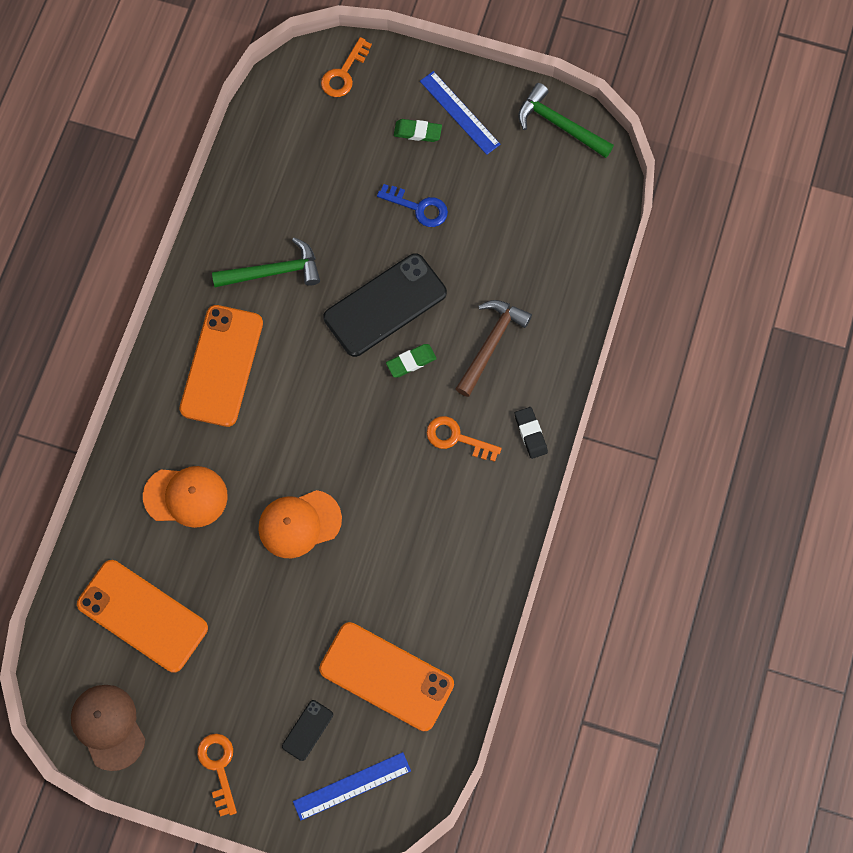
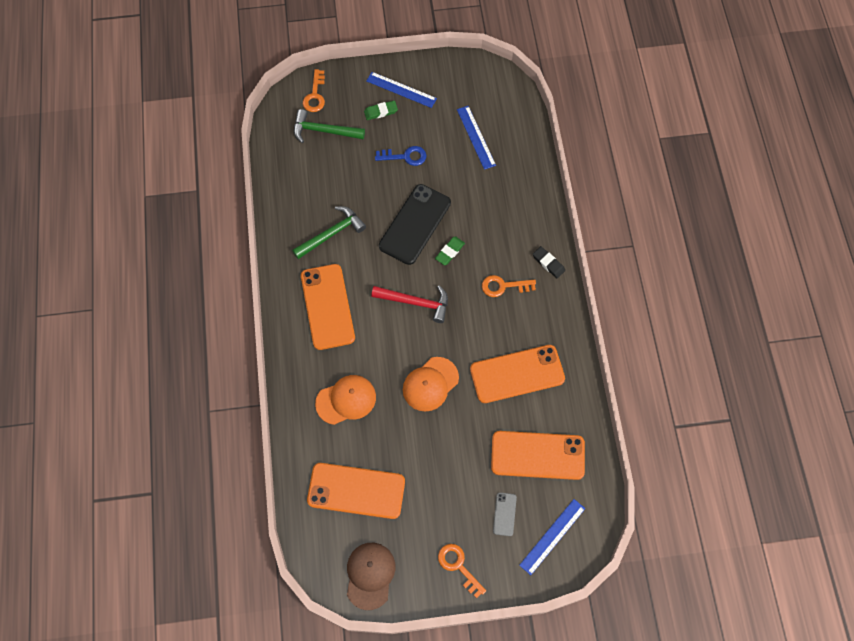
camera: 25 degrees left, 5 degrees down
(108, 726) = (370, 575): brown cap -> brown cap turned 60 degrees clockwise
(307, 730) = (504, 514): black phone -> grey phone
(333, 409) = (415, 302): none -> red hammer
(414, 561) = (517, 374): none -> orange phone
(491, 344) = (494, 220): brown hammer -> none
(524, 220) = (476, 137): none -> blue ruler
(559, 125) = (467, 72): green hammer -> green hammer (324, 131)

